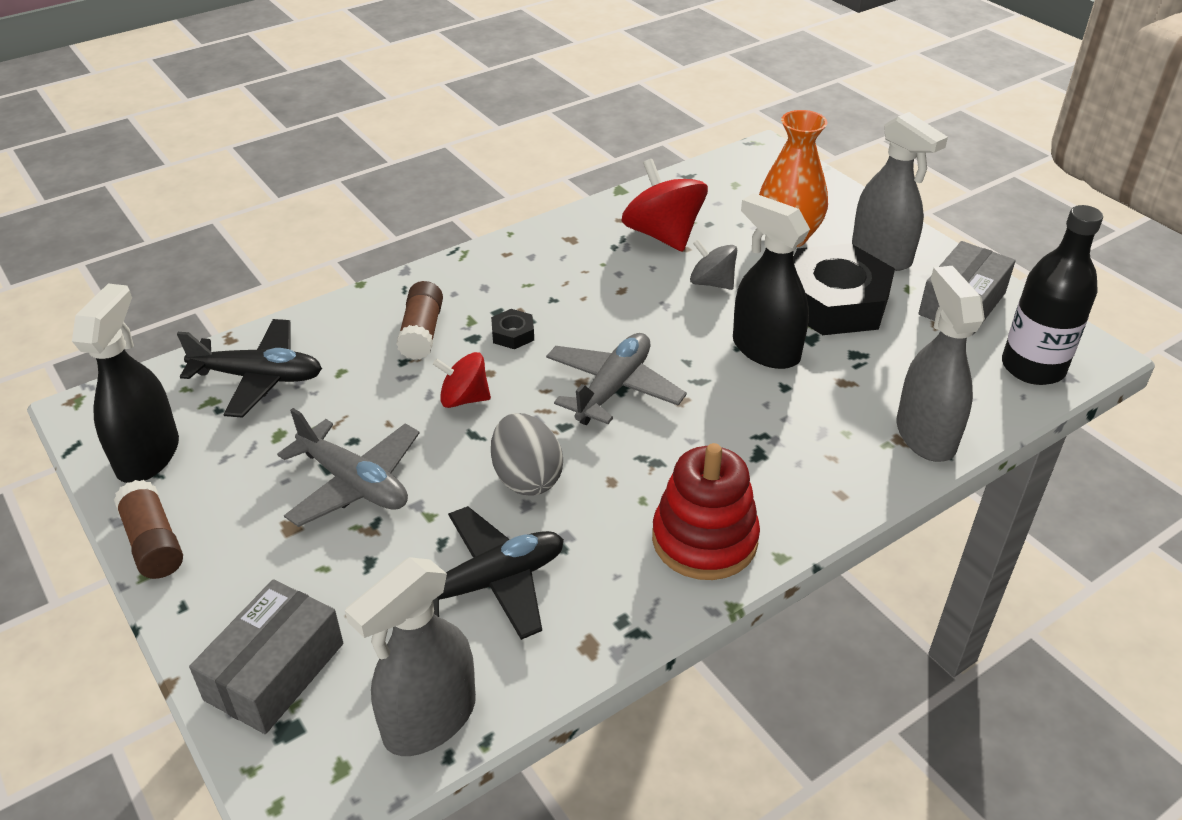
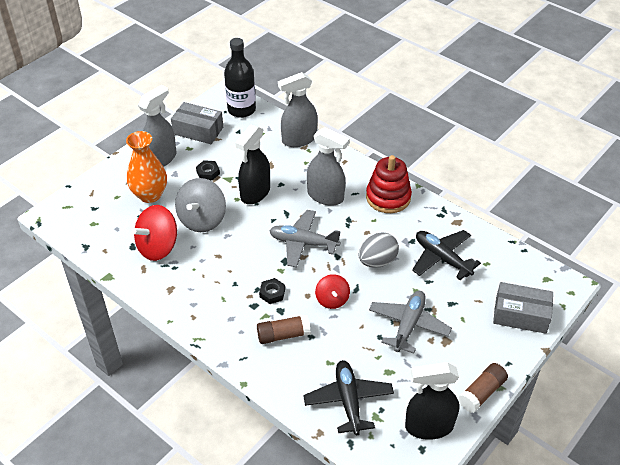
camera: 105 degrees left, 5 degrees up
(429, 719) = (513, 259): grey spray bottle -> grey spray bottle (326, 196)
(712, 283) = (202, 220): grey spinning top -> grey spinning top, size x1.68
(834, 302) = (208, 173): black nut -> black nut, size x0.40

